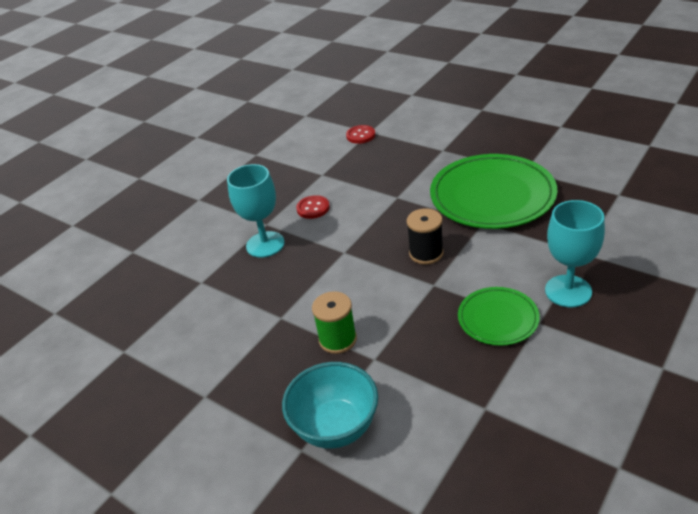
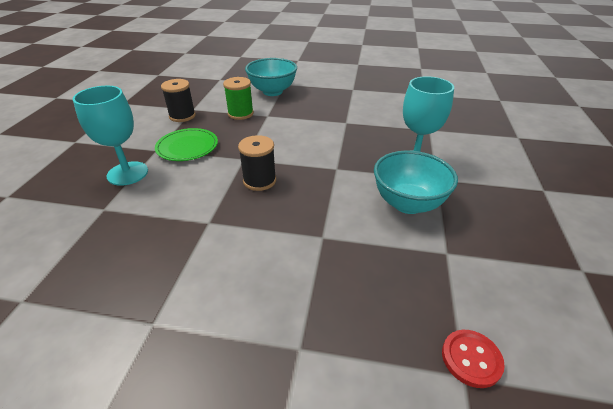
camera: 150 degrees right, 0 degrees up
(313, 208) = (408, 203): red button -> turquoise bowl
(338, 339) = (297, 119): green spool -> green spool (240, 114)
(492, 195) = (201, 263): green plate -> none
(503, 391) = (182, 116): none -> black spool

